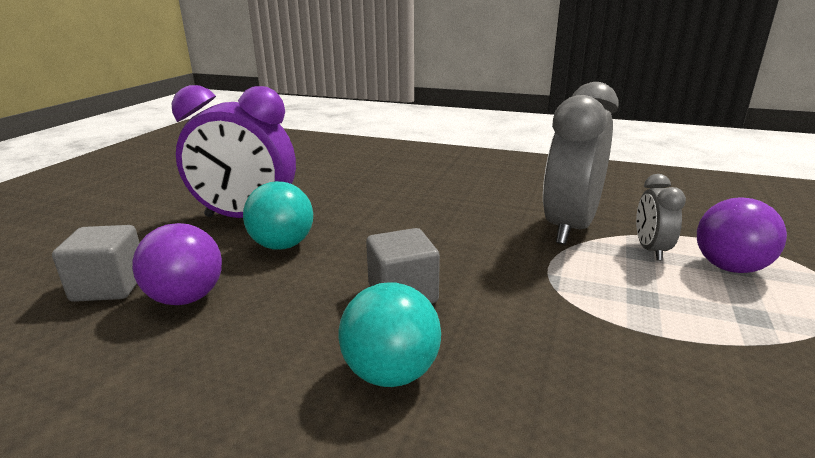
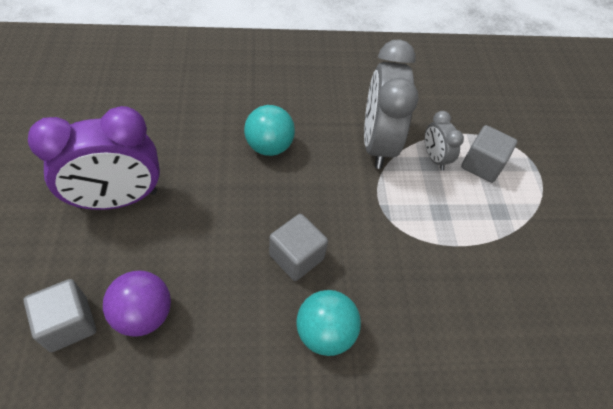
camera: 30 degrees left, 30 degrees up
(282, 245) = (176, 228): turquoise ball -> turquoise ball (269, 146)
(729, 267) = (482, 165): purple ball -> grey cube

